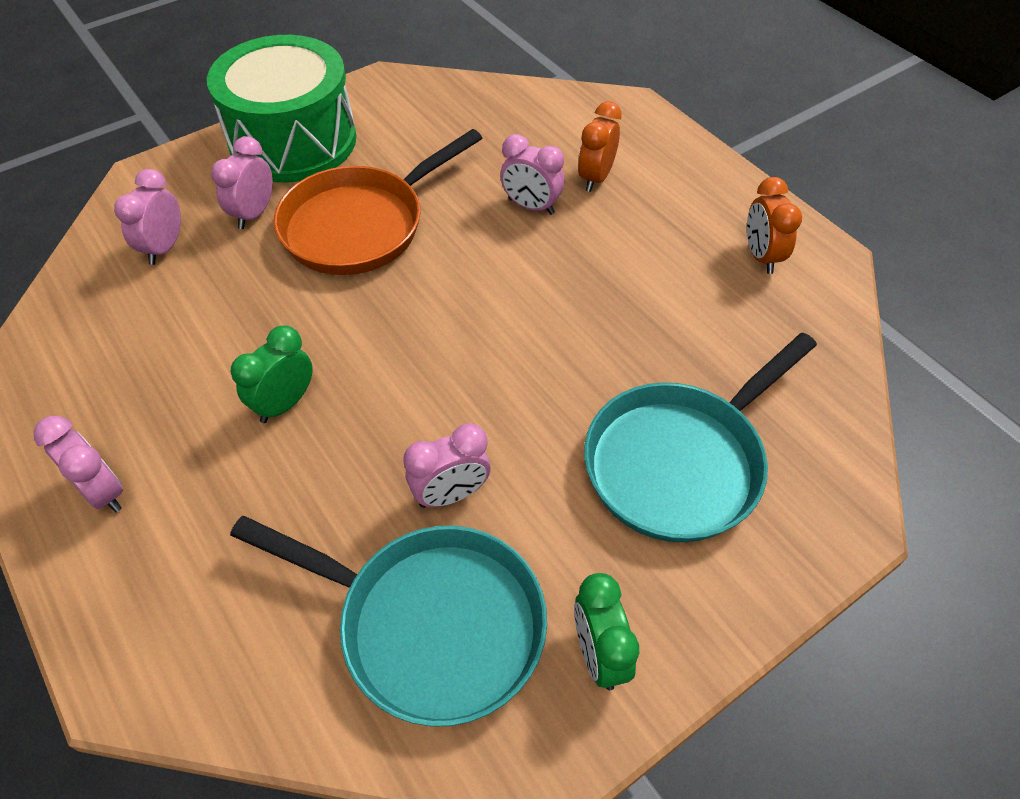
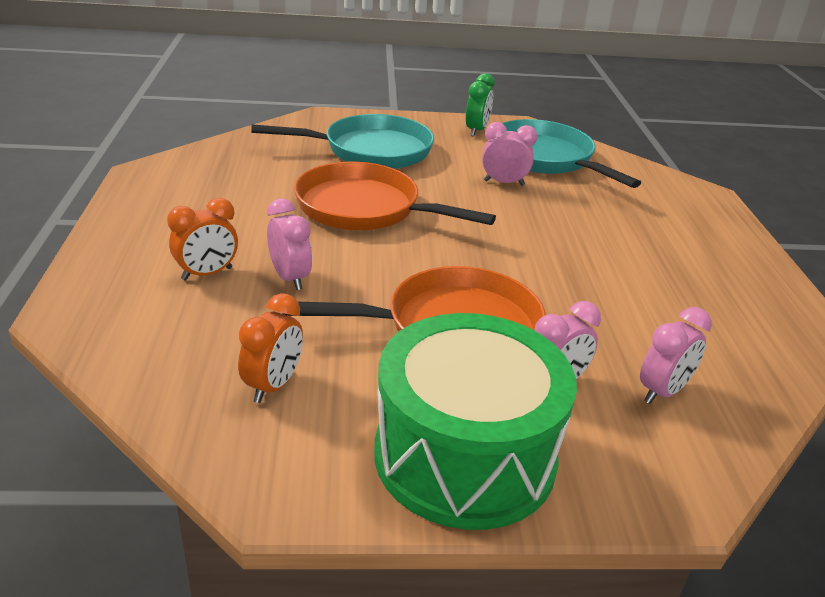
camera: 150 degrees left, 20 degrees down
(103, 492) = (722, 255): pink clock -> none
(284, 404) = (584, 248): green clock -> none
(564, 331) = (365, 208): none -> orange pan
(761, 256) = (183, 188): orange clock -> orange clock (273, 385)

